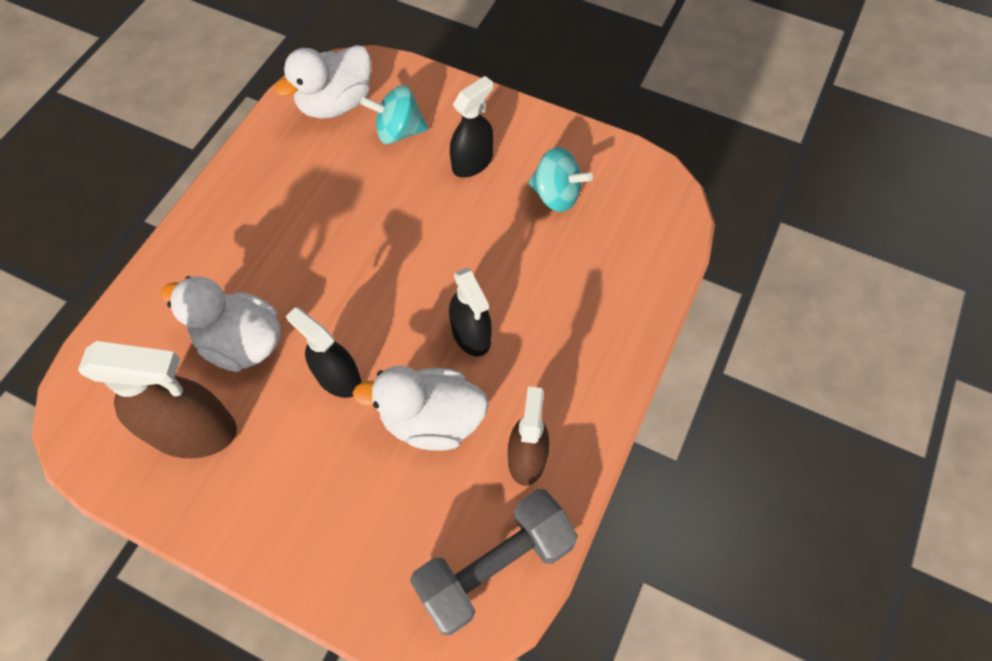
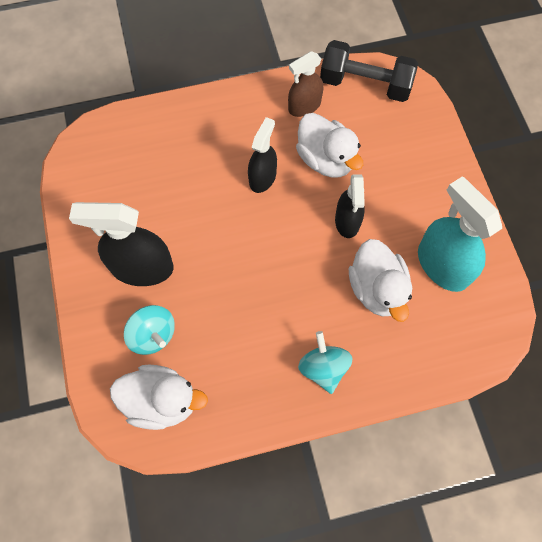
camera: 130 degrees left, 5 degrees up
(193, 430) = (442, 265): brown spray bottle -> turquoise spray bottle
(472, 162) = (142, 268): black spray bottle -> black spray bottle, size x1.59
(494, 566) = (365, 84): grey dumbbell -> black dumbbell
(556, 195) = (129, 202): turquoise spinning top -> turquoise spinning top (323, 368)

